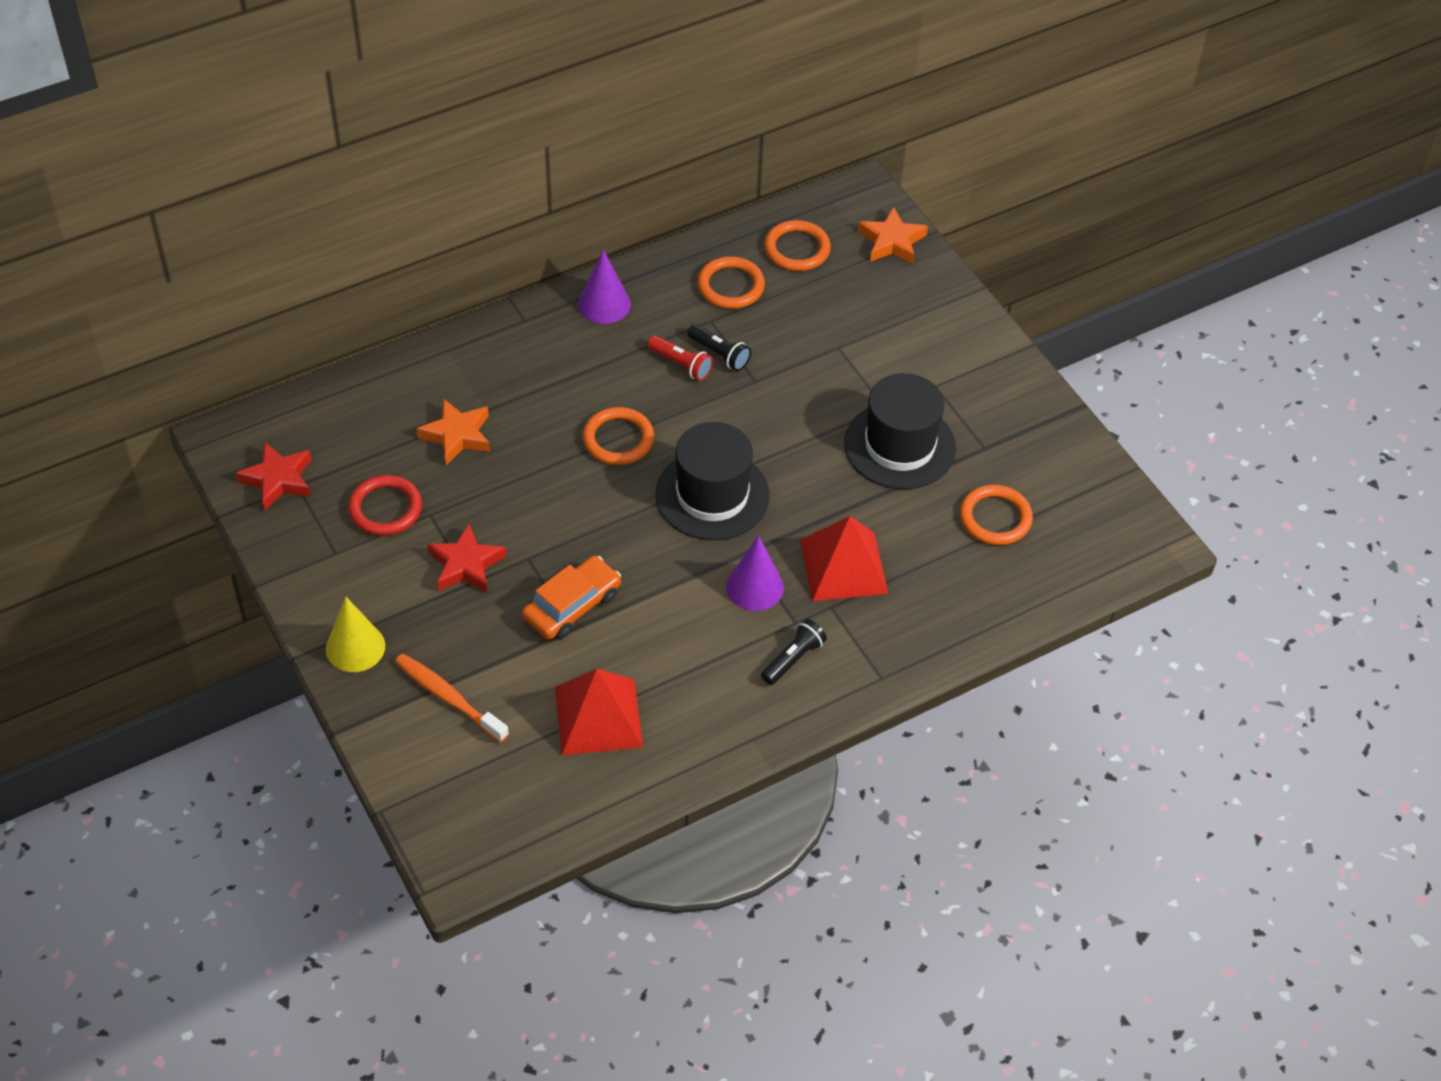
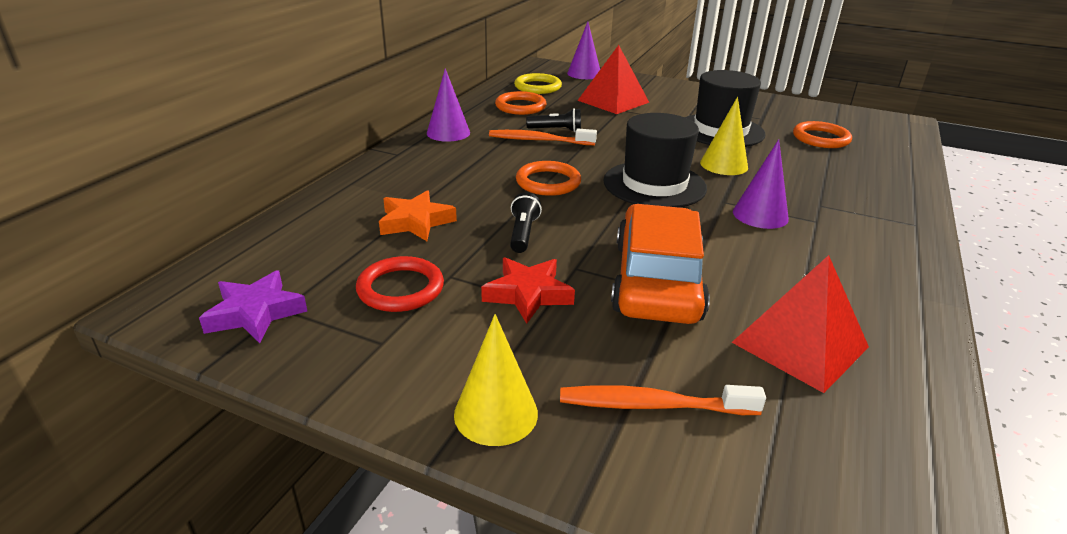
camera: 35 degrees left, 20 degrees down
(278, 480) = (256, 313): red star -> purple star
(572, 606) = (657, 280): orange car -> orange car, size x1.58
(681, 364) = (539, 140): red flashlight -> orange toothbrush
(793, 659) = (852, 239): black flashlight -> black flashlight (523, 233)
(797, 249) = (537, 87): orange ring -> yellow ring
(820, 503) = (724, 165): none -> yellow cone
(843, 566) = (789, 185): red pyramid -> red pyramid (613, 101)
(891, 241) = (584, 74): orange star -> purple cone

